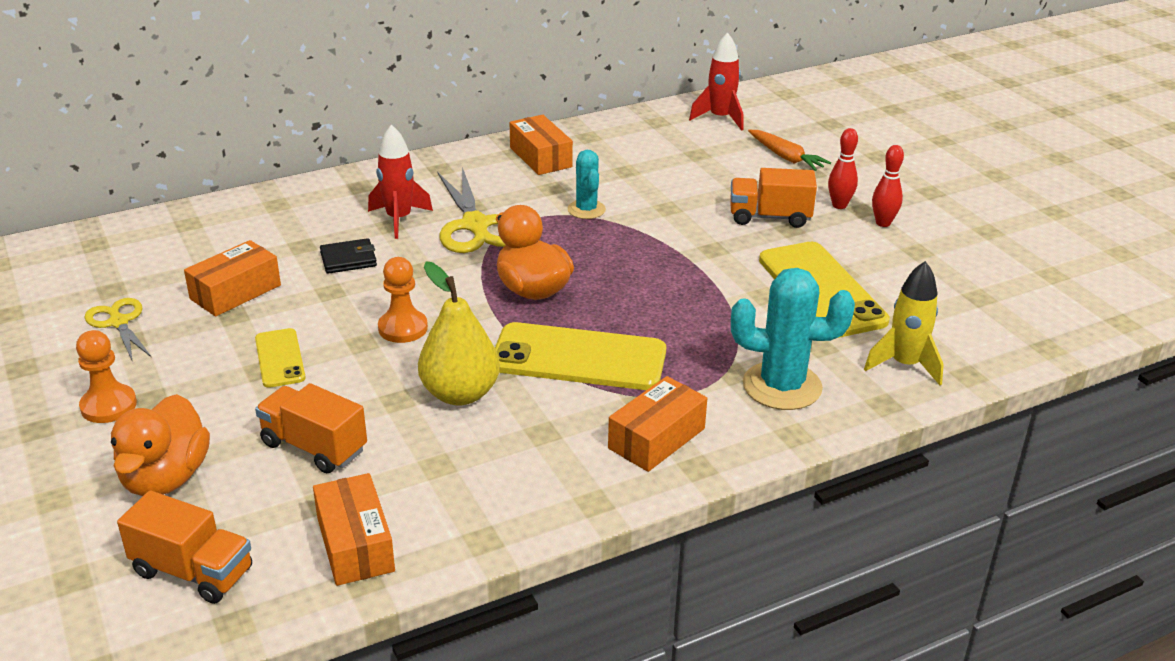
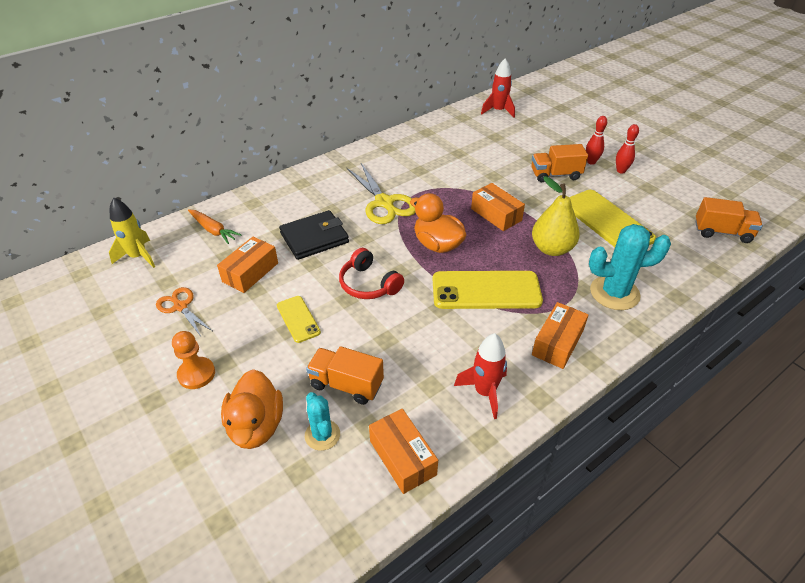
camera: 10 degrees left, 10 degrees up
(119, 322) = (180, 306): yellow scissors -> orange scissors
(193, 571) = (302, 500): orange truck -> orange truck (722, 232)
(348, 259) = (314, 238): black wallet -> black wallet, size x1.73
(399, 219) = (335, 204): red rocket -> red rocket (484, 392)
(403, 328) = (368, 284): orange pawn -> red headphones
(460, 394) = (424, 328): yellow pear -> yellow pear (551, 249)
(540, 157) = (404, 150): orange box -> orange box (496, 214)
(586, 210) = (446, 183): turquoise cactus -> turquoise cactus (322, 435)
(786, 157) = (547, 133): orange carrot -> orange carrot (213, 230)
(904, 365) = (677, 267): yellow rocket -> yellow rocket (138, 256)

